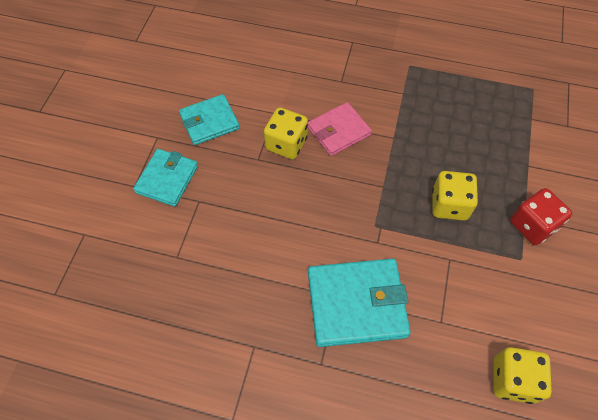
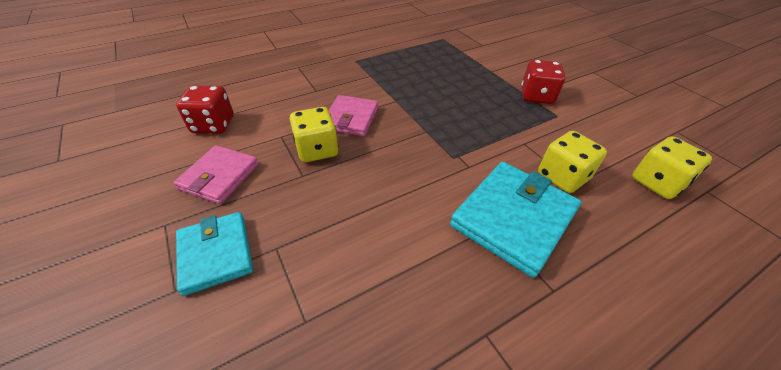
camera: 45 degrees left, 15 degrees down
(209, 122) = (219, 176): turquoise wallet -> pink wallet
(240, 69) = (213, 125): none -> red dice
(449, 205) = (480, 115): yellow dice -> yellow dice (562, 177)

